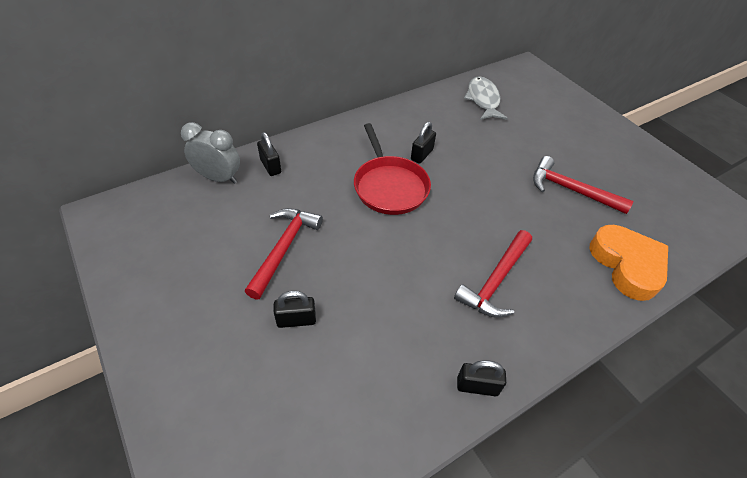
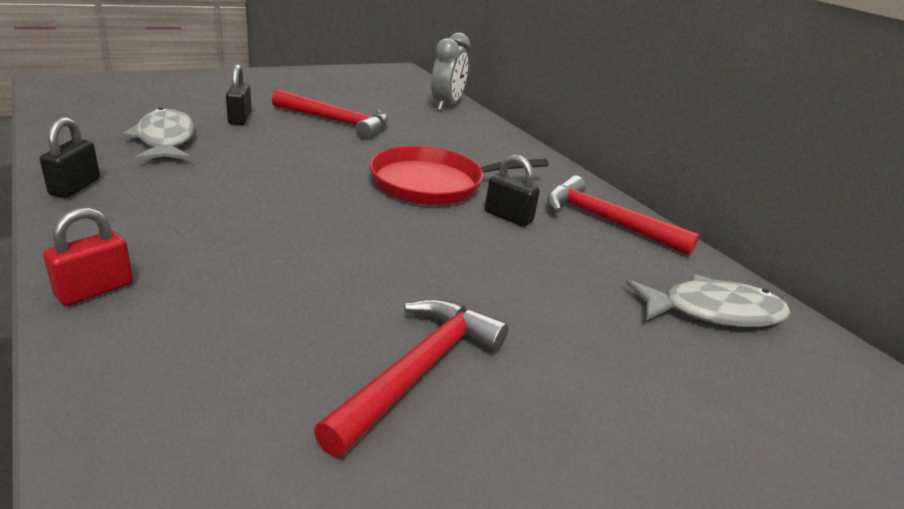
camera: 90 degrees right, 20 degrees down
(270, 166) = (467, 126): black padlock -> none
(367, 361) = (165, 140): none -> grey fish
(496, 281) = (221, 229): red hammer -> red hammer (606, 221)
(580, 319) = (95, 290): none -> red padlock
(627, 265) = (168, 393): orange heart -> none

